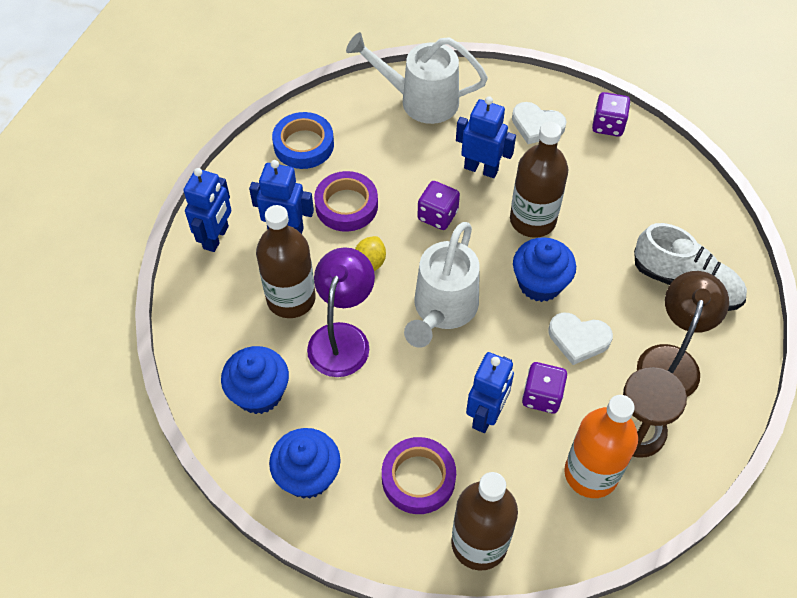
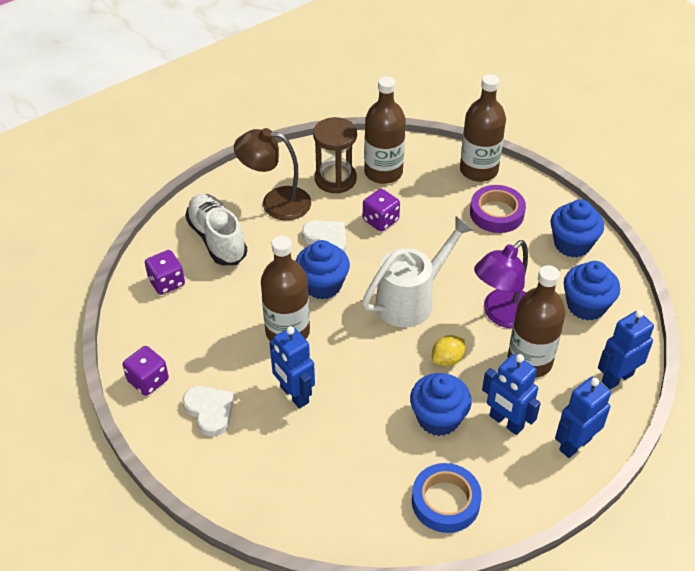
camera: 150 degrees left, 10 degrees down
(346, 205) = (438, 418): purple tape -> blue cupcake
(420, 100) = (296, 494): white watering can -> none
(437, 215) = (363, 372): purple dice -> purple dice (167, 282)
(486, 415) = (427, 226): blue robot -> blue robot (617, 378)
(591, 473) = (383, 172): orange bottle -> brown bottle
(671, 360) = (276, 203): brown lamp -> brown lamp turned 45 degrees clockwise

